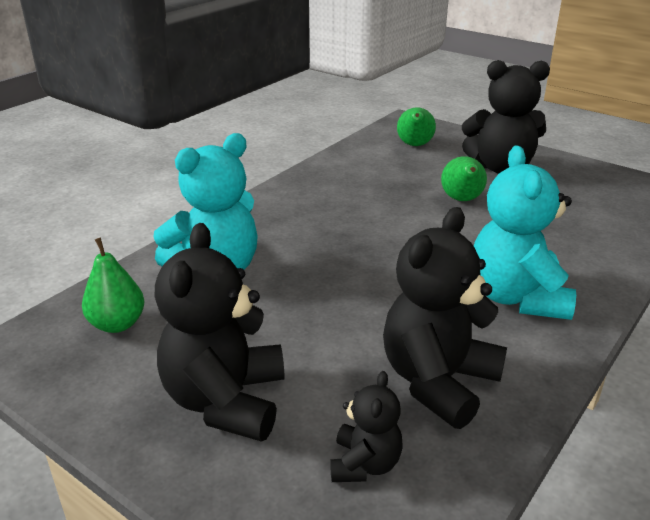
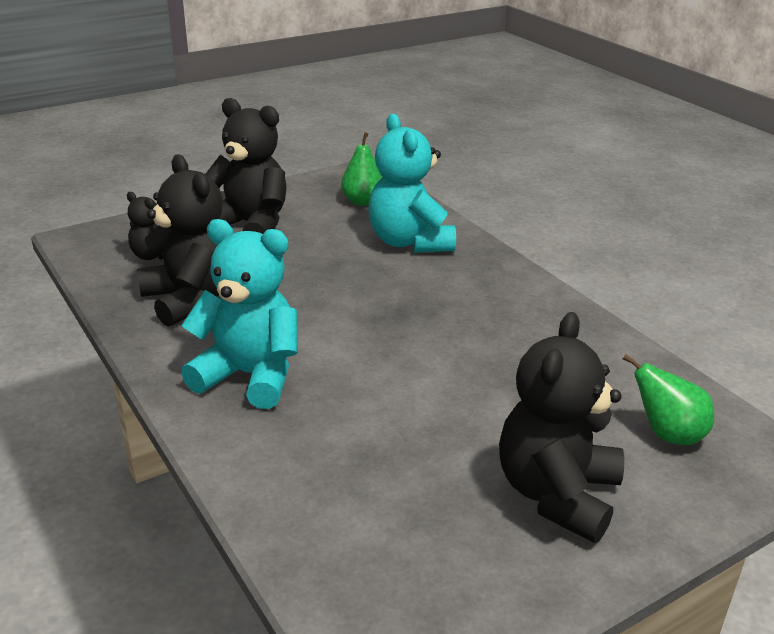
camera: 110 degrees right, 0 degrees up
(462, 200) = (468, 416): green pear -> none

